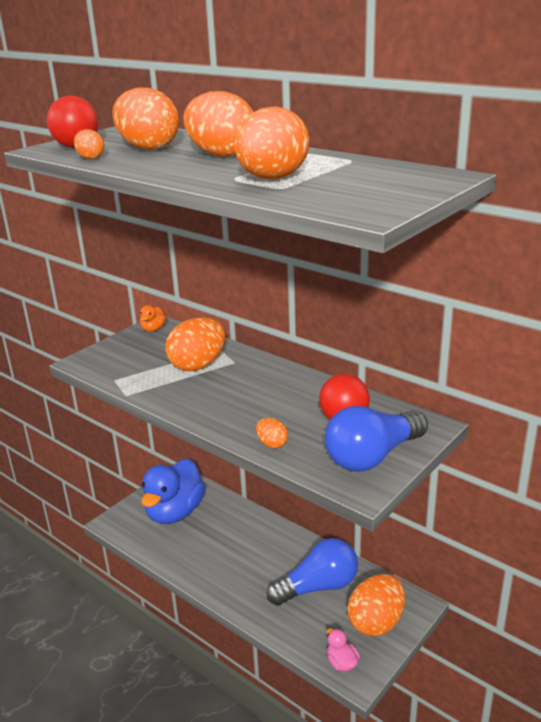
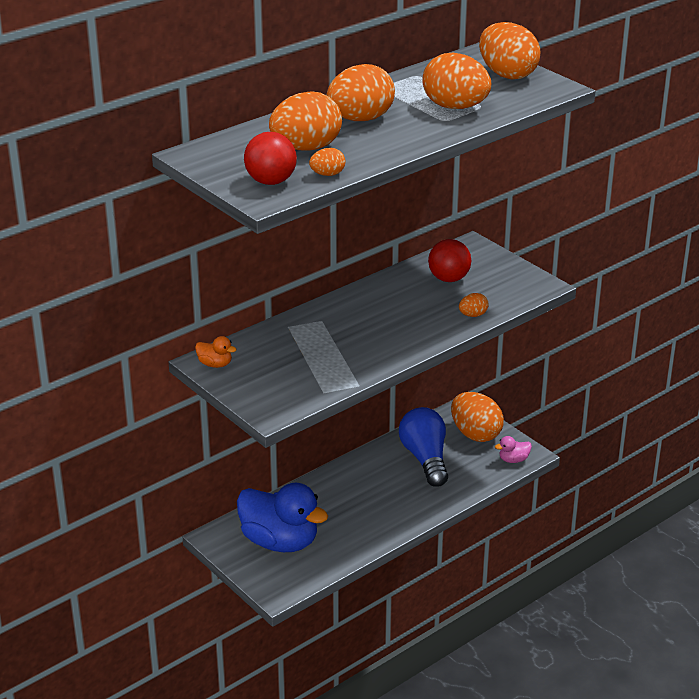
camera: 80 degrees left, 5 degrees up
(198, 365) = (318, 341): orange egg -> orange egg (507, 75)
(372, 456) = (504, 275): blue light bulb -> none

